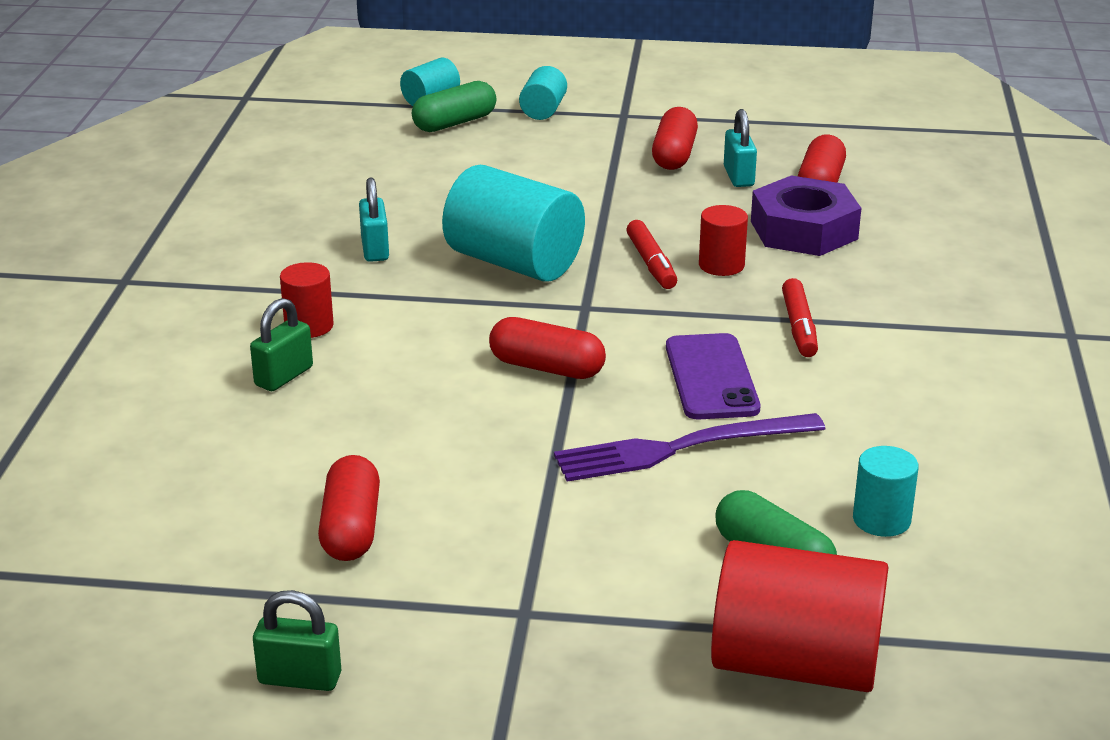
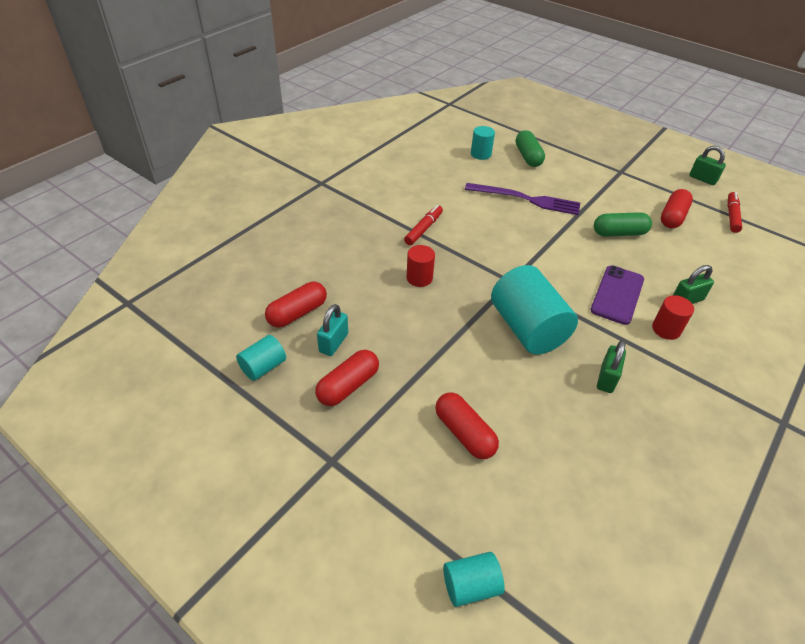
camera: 150 degrees left, 15 degrees up
(375, 249) = (606, 378): turquoise padlock -> green padlock
(454, 123) = (473, 524): green capsule -> green capsule (619, 233)
(543, 110) = (387, 504): turquoise cylinder -> turquoise cylinder (263, 367)
(547, 368) = (554, 254): red capsule -> red capsule (464, 433)
(651, 263) = (454, 295): red marker -> red marker (732, 216)
(711, 377) = (486, 221): purple phone -> purple phone (617, 295)
(795, 664) = (547, 133): red cylinder -> none
(804, 230) = (351, 283): purple nut -> none

